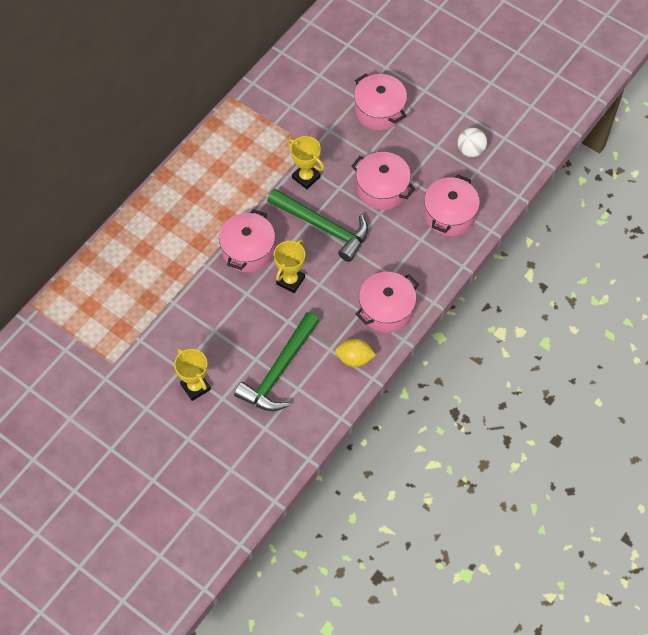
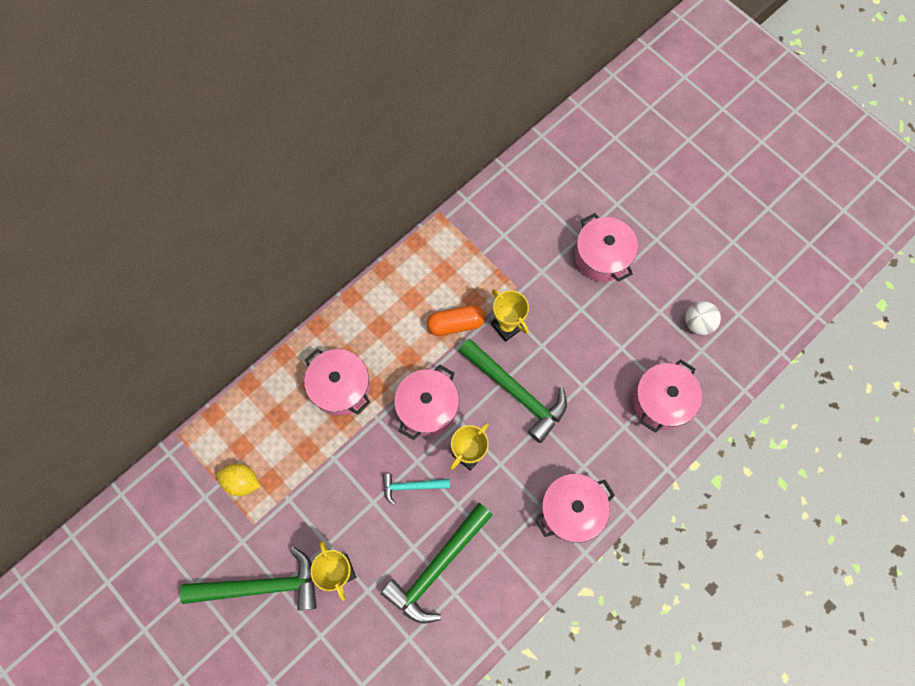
camera: 10 degrees right, 10 degrees up
(129, 409) = (261, 586): none -> green hammer
(245, 313) = (411, 486): none -> turquoise hammer
(261, 182) = (456, 324): none -> orange capsule
(354, 358) = (525, 567): yellow lemon -> yellow lemon (242, 481)
(382, 189) = (590, 355): pink pot -> pink pot (340, 387)

